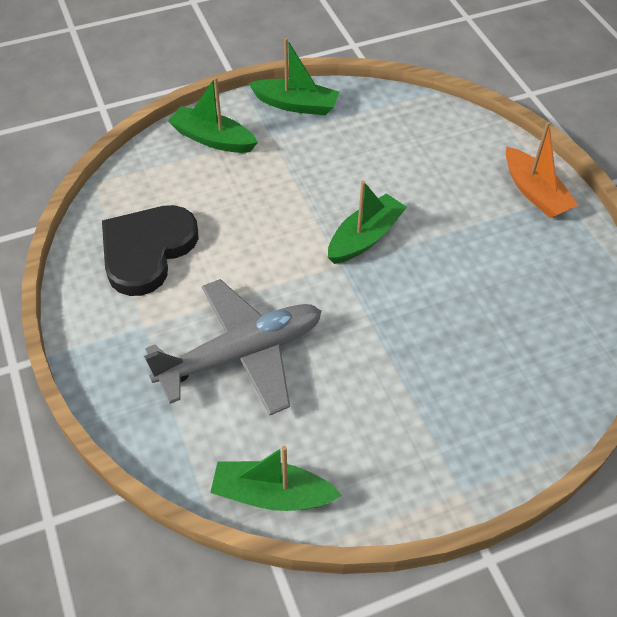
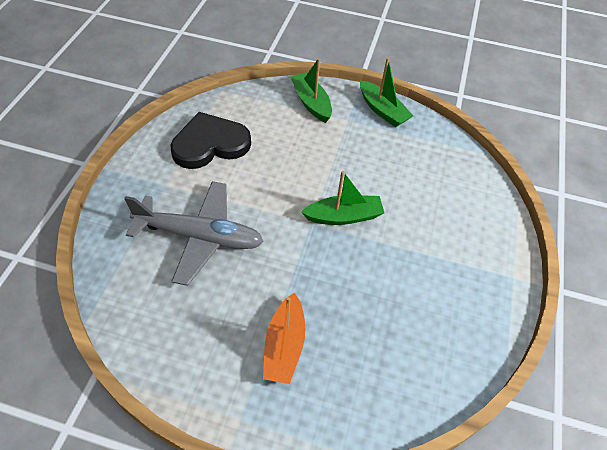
camera: 35 degrees right, 0 degrees up
(272, 494) = (132, 331): green boat -> none
(535, 192) = (493, 261): orange boat -> orange boat (284, 346)

